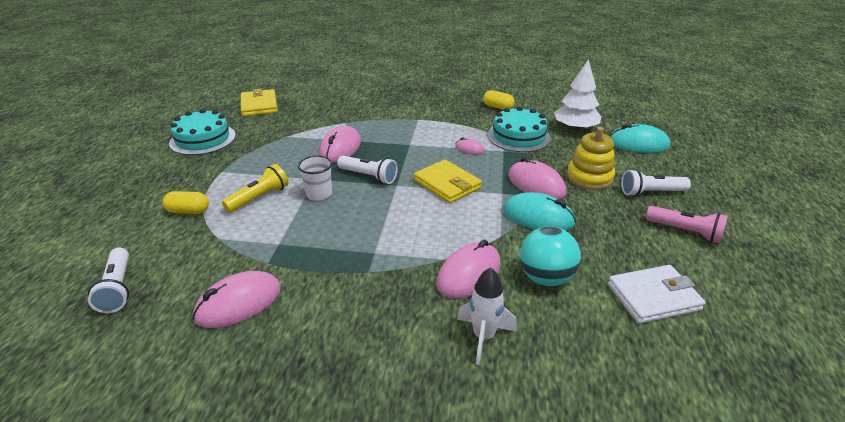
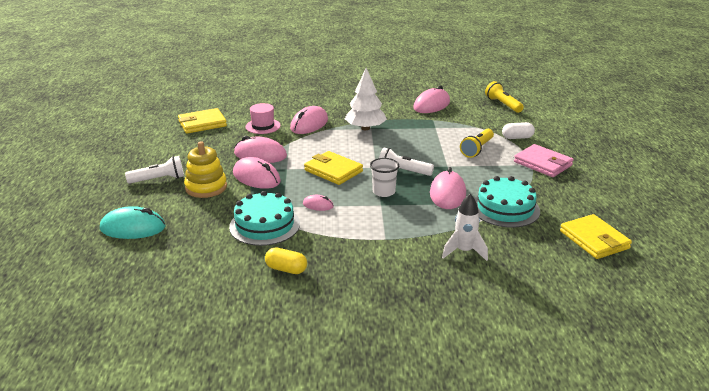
camera: 170 degrees right, 5 degrees down
(117, 288) = (503, 104): white flashlight -> yellow flashlight
(188, 211) = (517, 137): yellow capsule -> white capsule
(203, 139) = (592, 191): turquoise cake -> turquoise cake (505, 208)
(208, 171) = (543, 164): none -> pink wallet
(319, 194) = (433, 155): white cup -> white cup (383, 192)
(483, 337) = (299, 105): white rocket -> white rocket (464, 251)
(538, 217) = (260, 155): turquoise mouse -> pink mouse
(545, 278) = (263, 126): turquoise ball -> pink hat
(575, 128) = (194, 243): white tree -> white tree (365, 128)
(653, 297) = (202, 124): white wallet -> yellow wallet
(685, 232) = (154, 155): pink flashlight -> none

